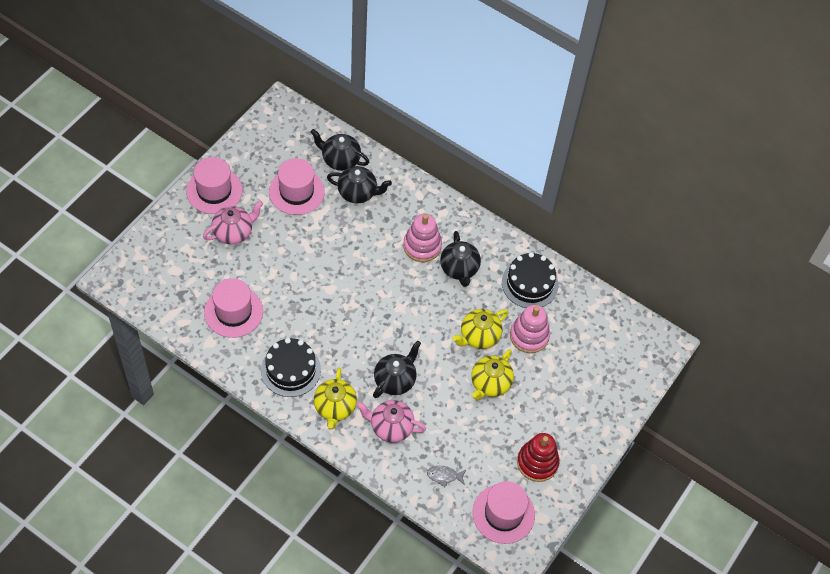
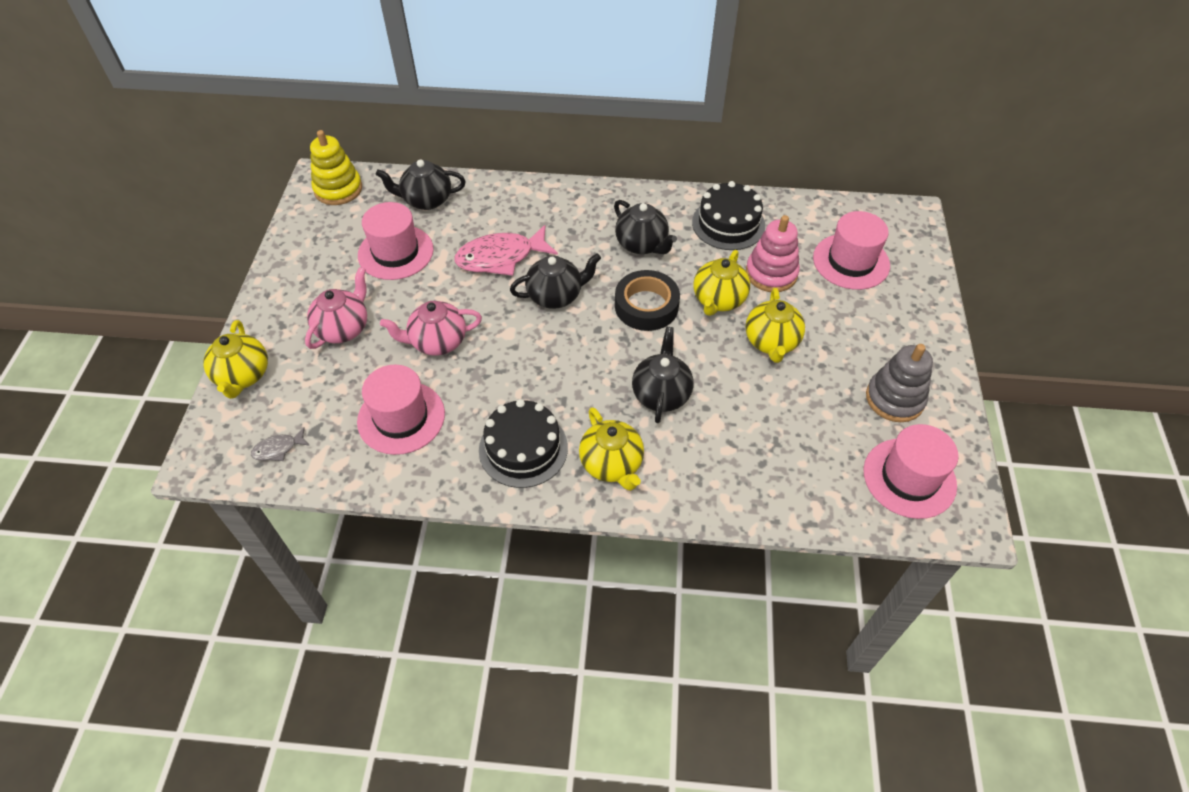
camera: 25 degrees left, 5 degrees down
(159, 235) = (243, 376): none -> yellow teapot
(214, 191) = (289, 295): pink hat -> pink hat (851, 261)
(288, 121) = (338, 189): none -> yellow stacking toy
(358, 193) = (470, 222): black teapot -> black teapot (555, 296)
(360, 230) = (501, 257): none -> pink fish
(390, 427) = (697, 450): pink teapot -> pink teapot (437, 342)
(422, 246) = (583, 241): pink stacking toy -> none
(429, 316) = (646, 306): none -> black tape
(444, 476) = (806, 472): grey fish -> grey fish (278, 449)
(537, 462) = (894, 398): red stacking toy -> grey stacking toy

